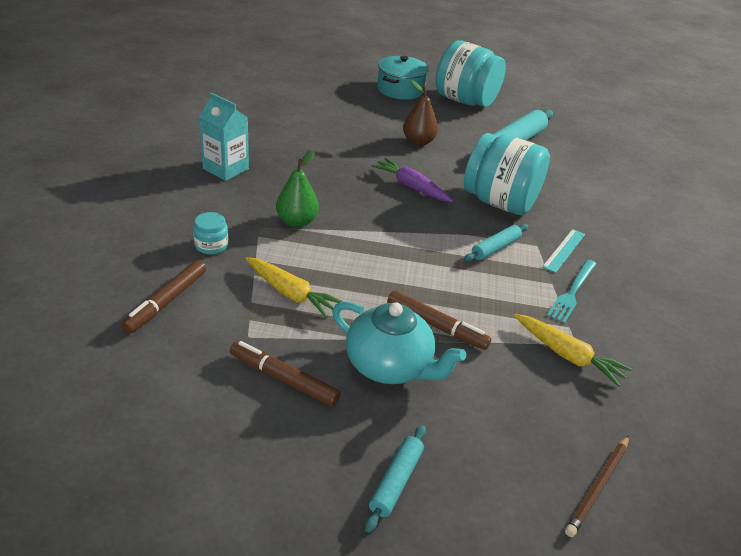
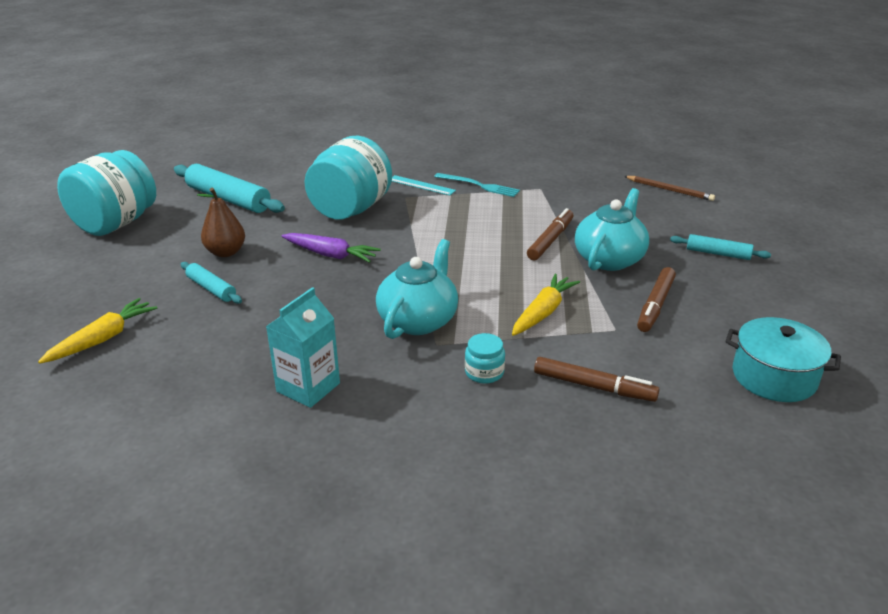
camera: 90 degrees left, 5 degrees down
(296, 222) = (418, 320): green pear -> turquoise teapot
(400, 90) = (73, 267): turquoise pot -> turquoise pot (774, 377)
(411, 187) = (330, 255): purple carrot -> purple carrot turned 105 degrees counterclockwise
(495, 248) = (429, 213): turquoise rolling pin -> turquoise rolling pin (211, 289)
(567, 355) = (555, 192): yellow carrot -> yellow carrot (102, 339)

